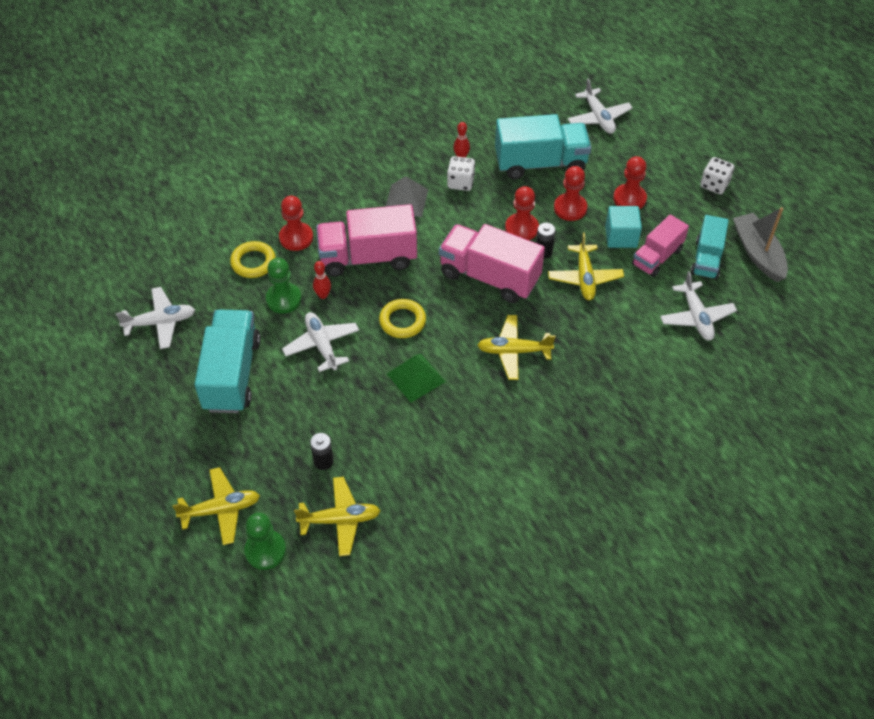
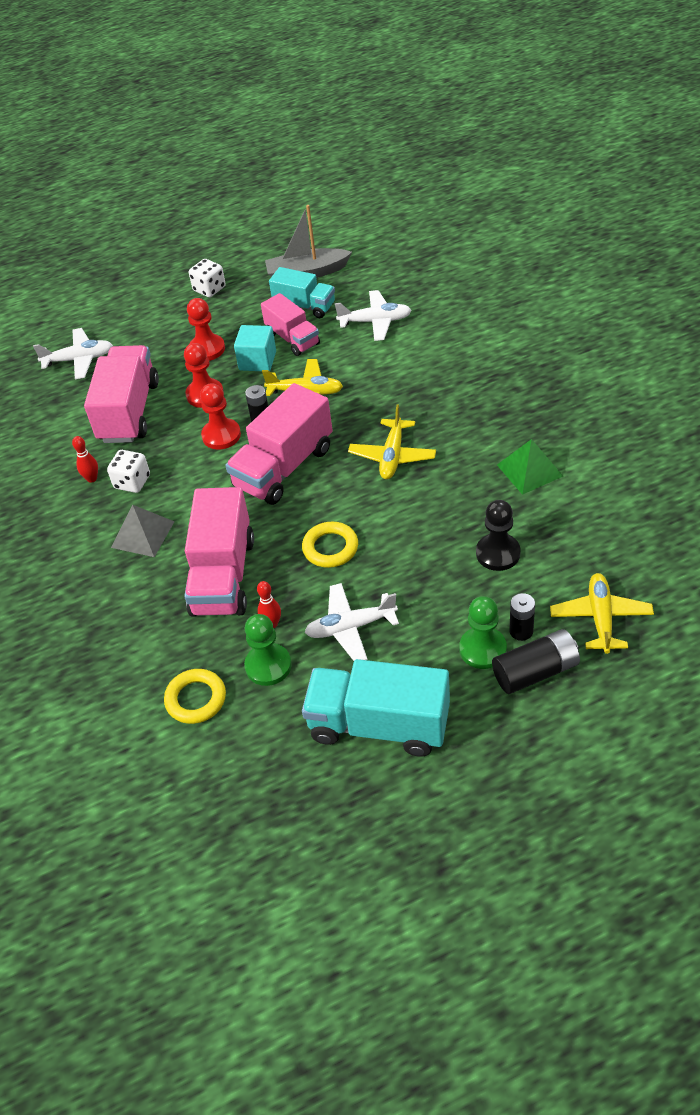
camera: 75 degrees left, 5 degrees down
(160, 322) = (274, 813): white plane -> none
(221, 510) = (583, 737): yellow plane -> none
(265, 550) = (640, 691): green pawn -> green pawn (482, 649)
(283, 474) = (535, 672): none -> black battery
(296, 238) = (167, 650): red pawn -> none
(406, 439) = (498, 553): none -> black pawn
(416, 377) = (414, 540): green pyramid -> green pyramid (529, 470)
(540, 163) = (129, 412): turquoise truck -> pink truck

